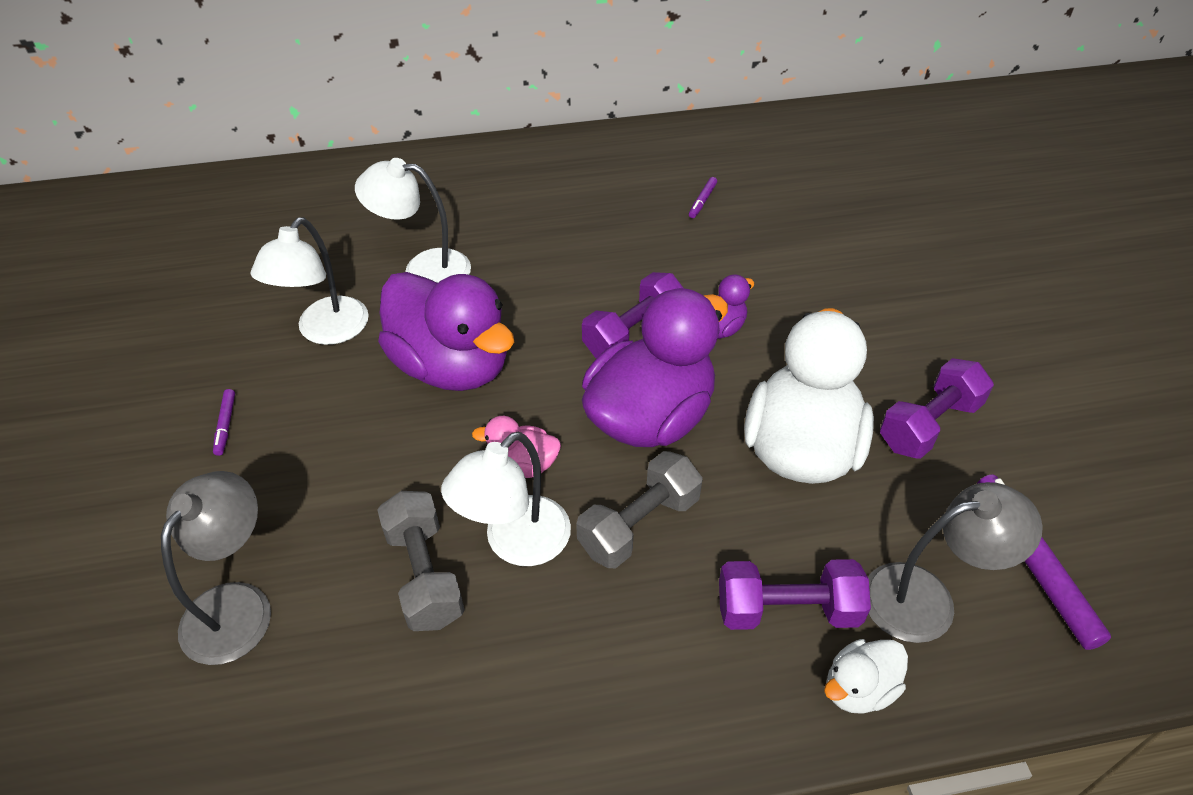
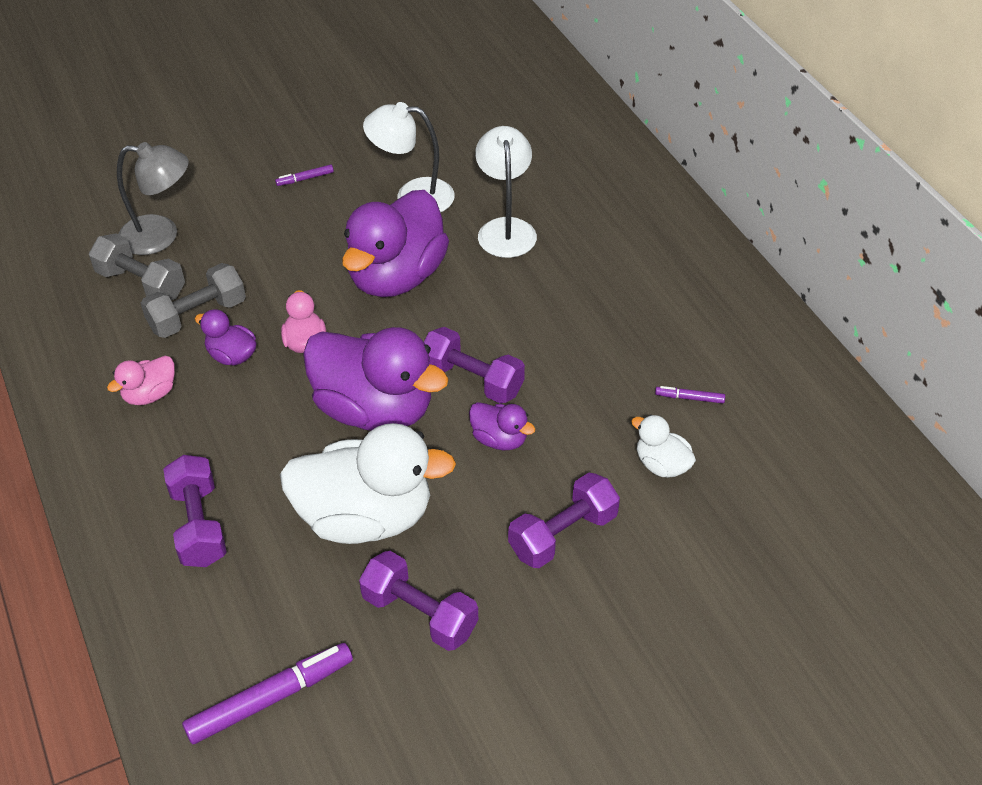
camera: 75 degrees right, 0 degrees up
(515, 543) = (232, 356): white lamp -> purple duck
(551, 647) = (150, 394): none -> pink duck
(639, 524) = (262, 422): grey dumbbell -> grey dumbbell (141, 283)
(844, 308) = (563, 534): none -> purple dumbbell
(858, 689) = (137, 576): white duck -> white duck (662, 465)
(926, 598) = (223, 618): grey lamp -> none

